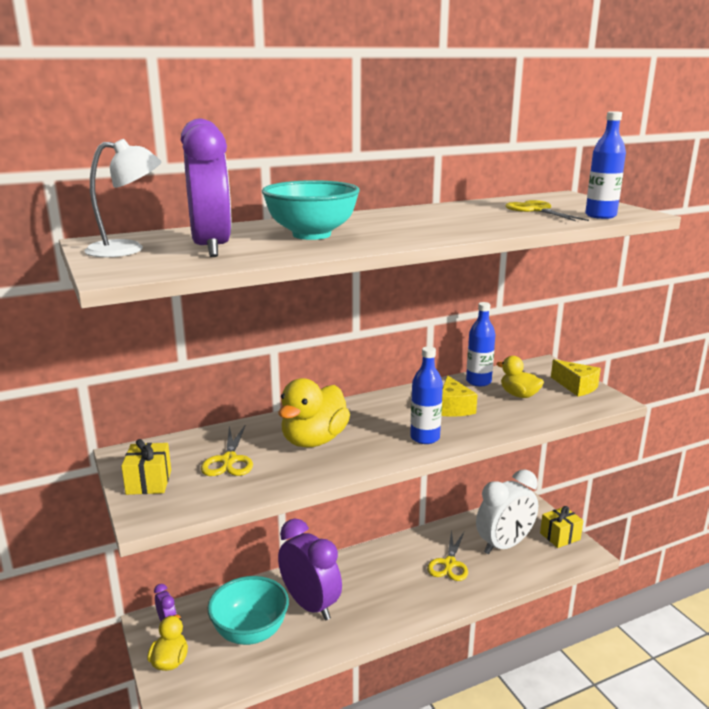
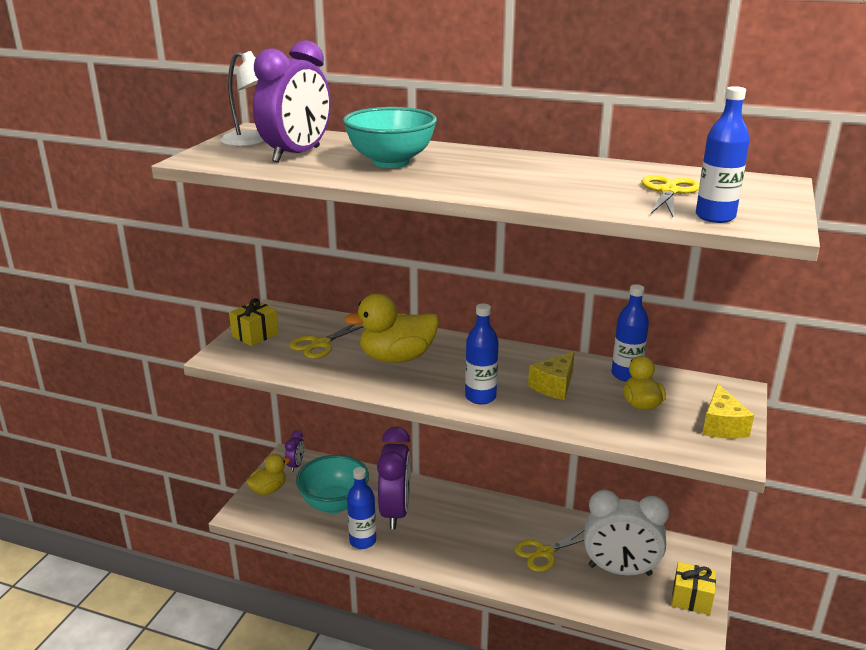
camera: 45 degrees right, 5 degrees up
(316, 645) = (362, 541): none -> blue bottle

